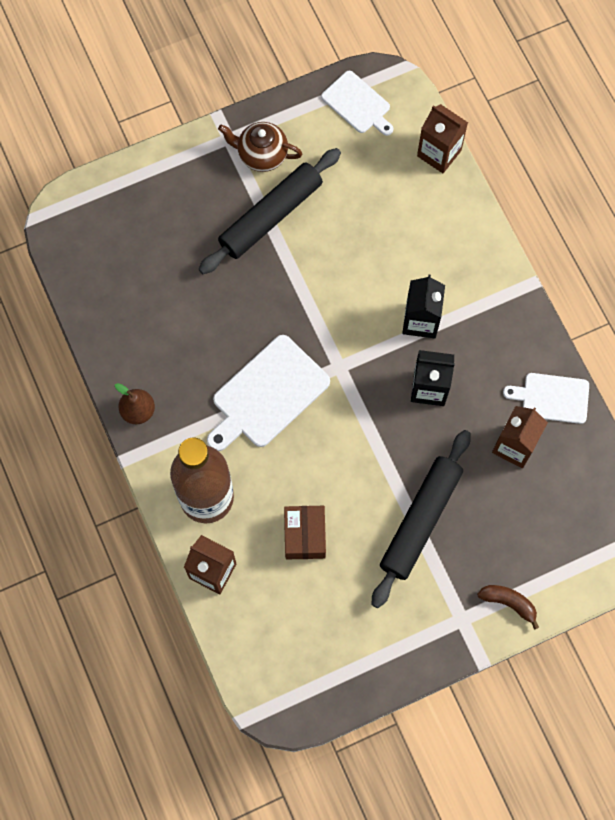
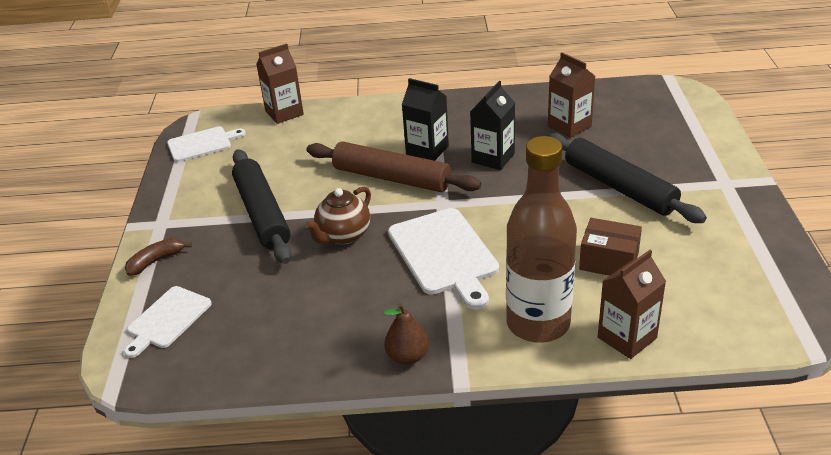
camera: 65 degrees left, 35 degrees down
(261, 155) = (197, 207): brown teapot -> brown teapot (343, 236)
(363, 305) = (391, 178): none -> brown rolling pin
(509, 603) = (715, 155): brown banana -> brown banana (156, 261)
(552, 398) = (535, 102): white cutting board -> white cutting board (167, 319)

